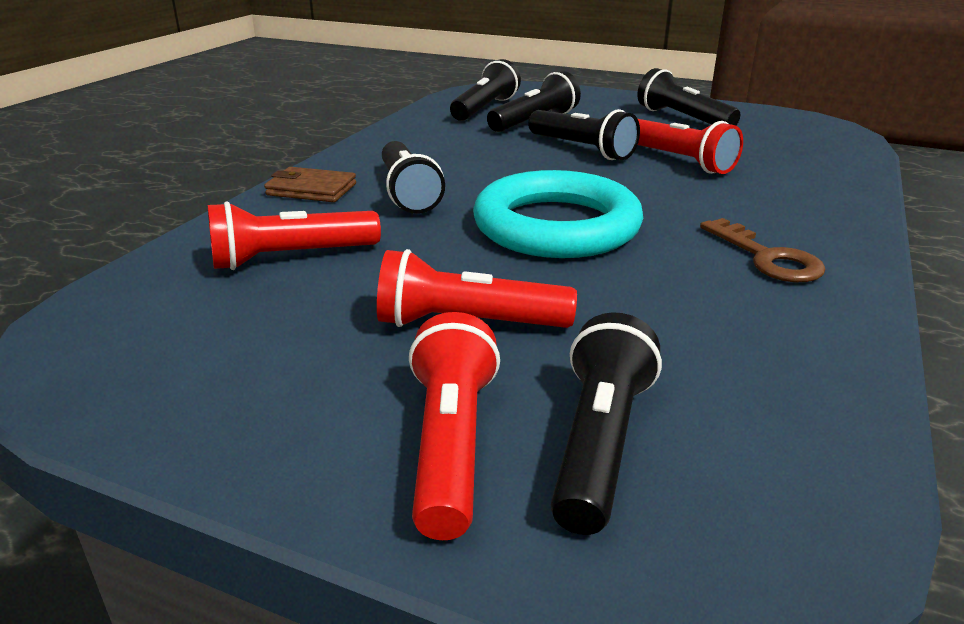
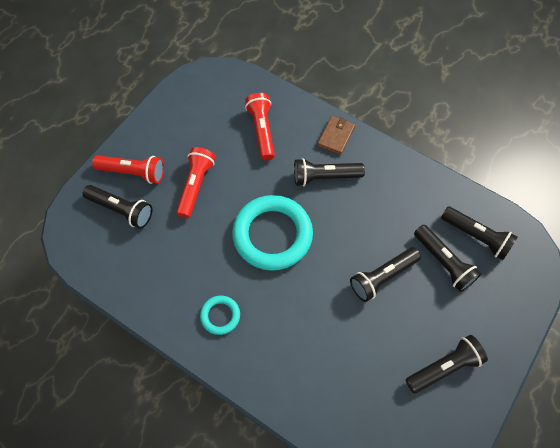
camera: 100 degrees right, 35 degrees up
(679, 161) = (354, 328): red flashlight -> none
(767, 258) = (220, 316): brown key -> turquoise ring

